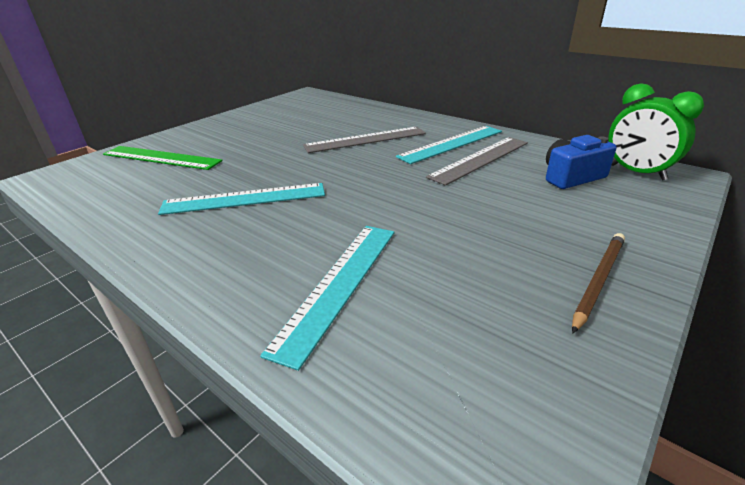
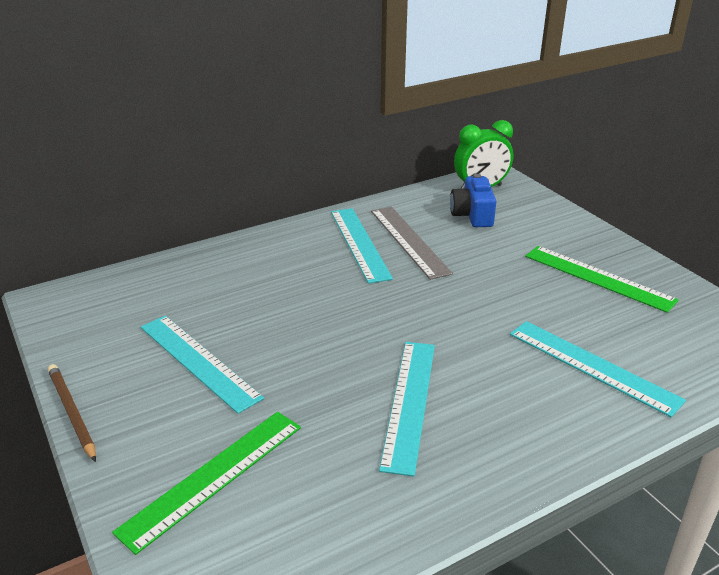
camera: 70 degrees left, 0 degrees up
(267, 132) = (198, 361): none -> turquoise ruler
(365, 140) = (301, 290): grey ruler -> none
(536, 270) = (598, 278): none -> green ruler
(598, 280) = (616, 261): brown pencil -> brown pencil (71, 413)

